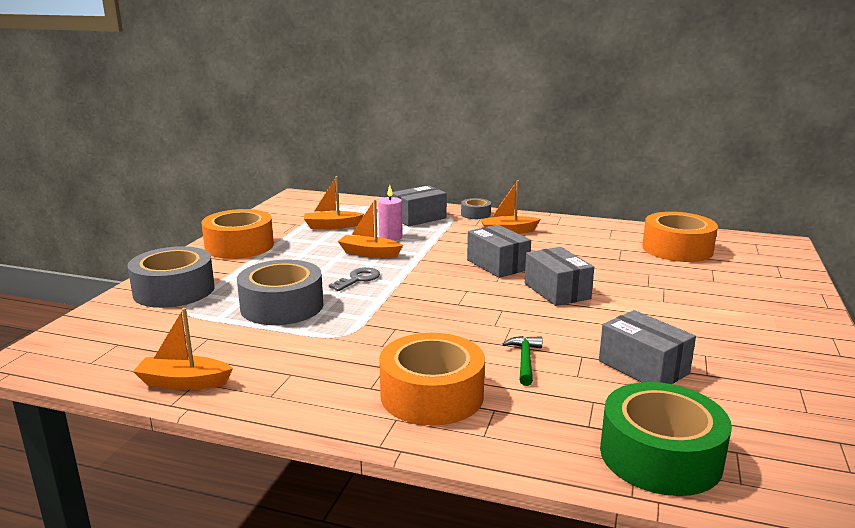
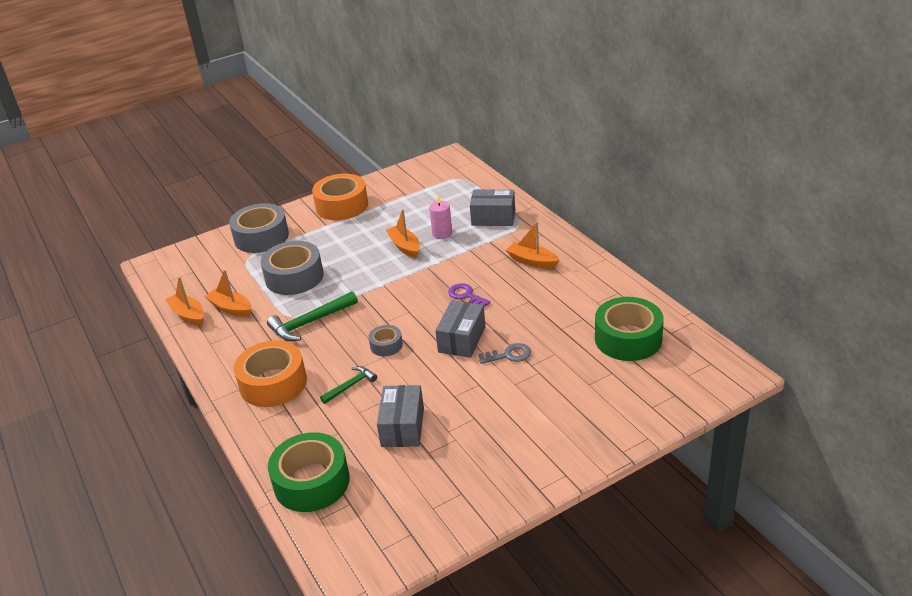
camera: 45 degrees right, 15 degrees up
(332, 226) = (422, 205): orange boat -> orange boat (231, 308)
(358, 279) = (364, 270): grey key -> grey key (509, 355)
(374, 332) = (310, 322): none -> green hammer
(475, 214) = (541, 229): grey tape -> grey tape (386, 345)
(497, 265) = (466, 295): grey box -> purple key
(677, 249) = (628, 339): orange tape -> green tape

